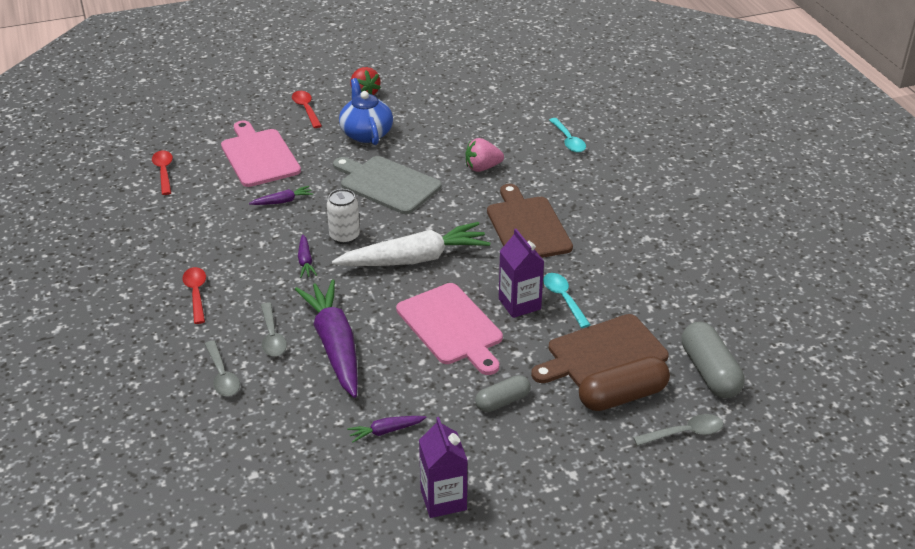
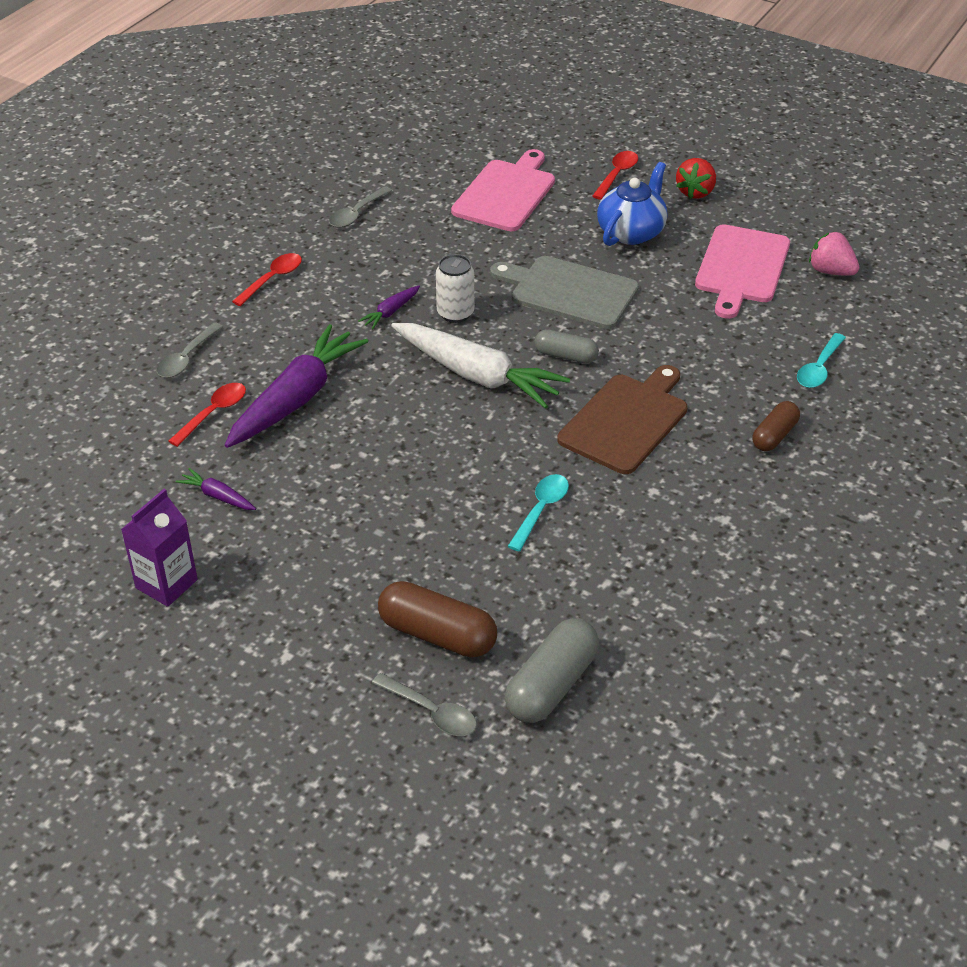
camera: 50 degrees right, 5 degrees up
(164, 172) = (411, 159): red spoon -> red spoon (213, 413)
(272, 336) = (266, 355): grey spoon -> grey spoon (357, 214)
(283, 201) = (458, 247): purple carrot -> none
(387, 184) = (569, 292): grey cutting board -> grey cutting board turned 60 degrees counterclockwise
(451, 327) = (406, 456): pink cutting board -> pink cutting board (741, 268)
(482, 168) = (683, 336): pink strawberry -> pink strawberry (830, 271)
(502, 401) = (337, 550): grey capsule -> grey capsule (566, 356)
(519, 304) = (495, 483): purple carton -> none
(602, 184) = (774, 435): none -> brown capsule
(603, 354) = (487, 585): brown cutting board -> none

